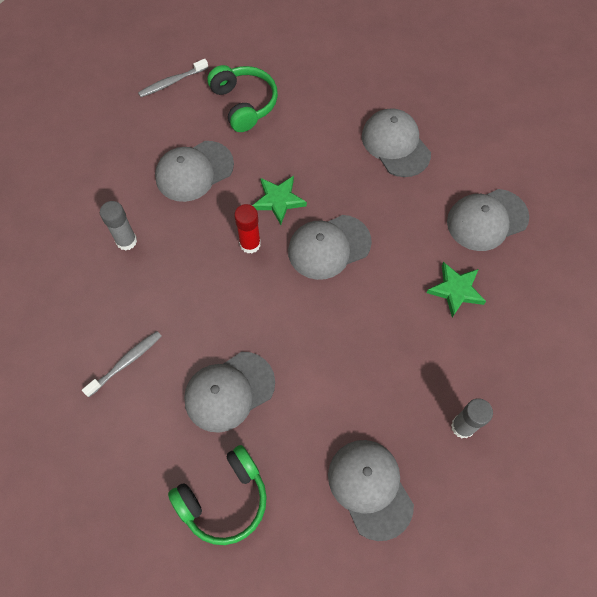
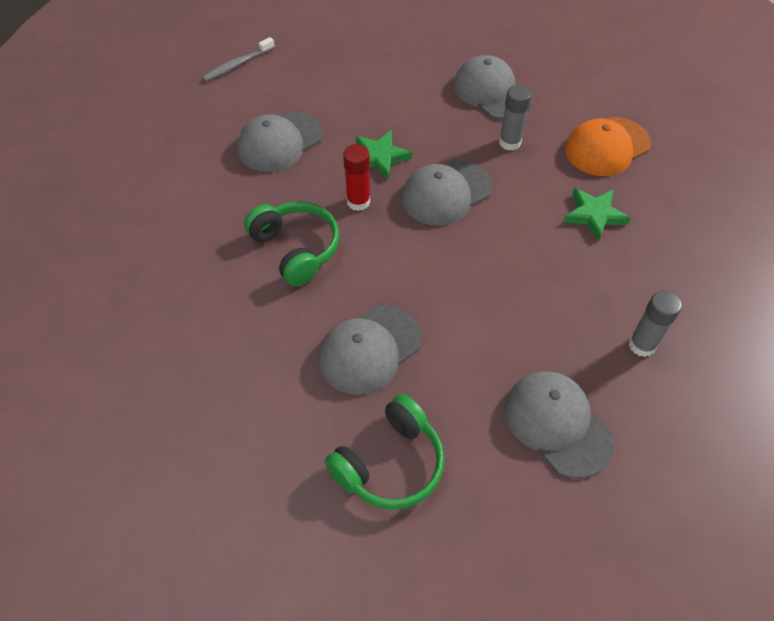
camera: 10 degrees left, 10 degrees down
(126, 241) = (217, 217): grey glue stick -> grey glue stick (509, 142)
(126, 362) = (241, 338): grey toothbrush -> none
(244, 104) = (321, 75): green headphones -> green headphones (296, 249)
(486, 220) = (606, 147): grey cap -> orange cap

